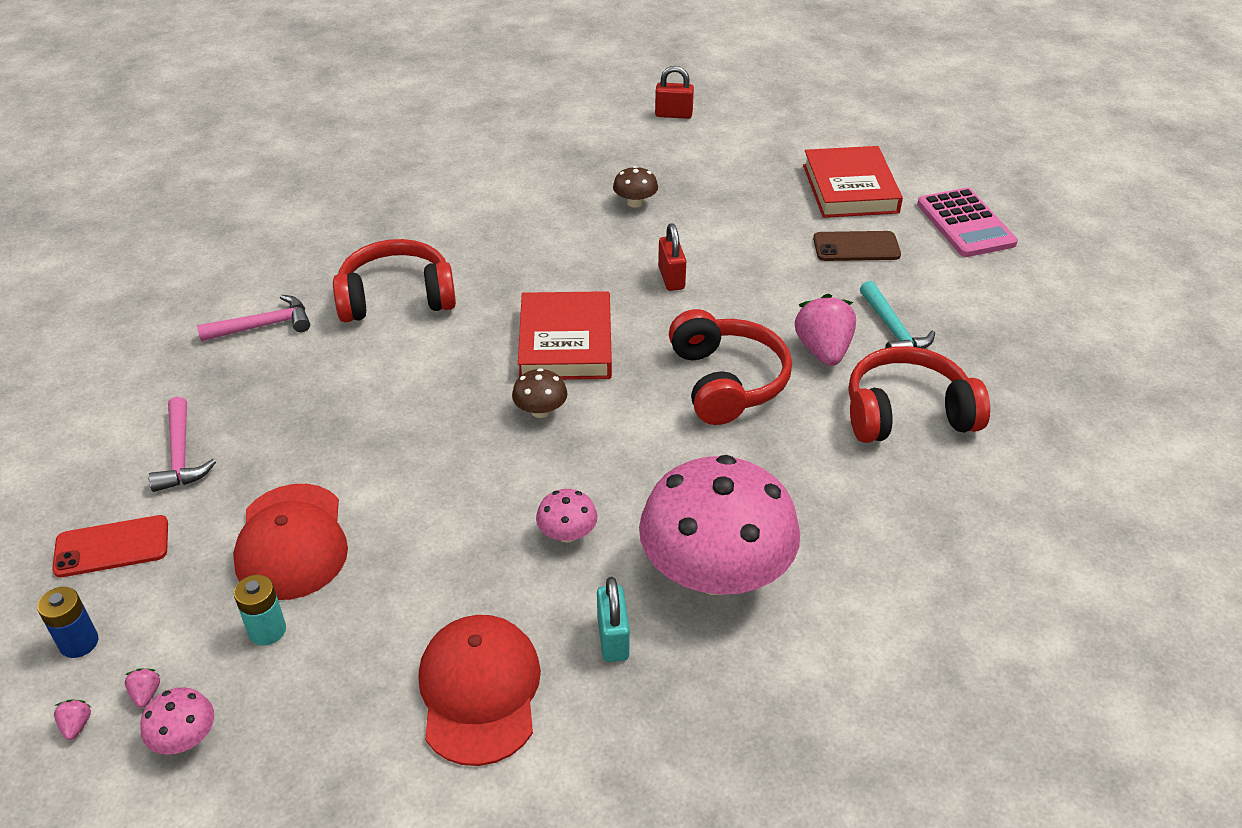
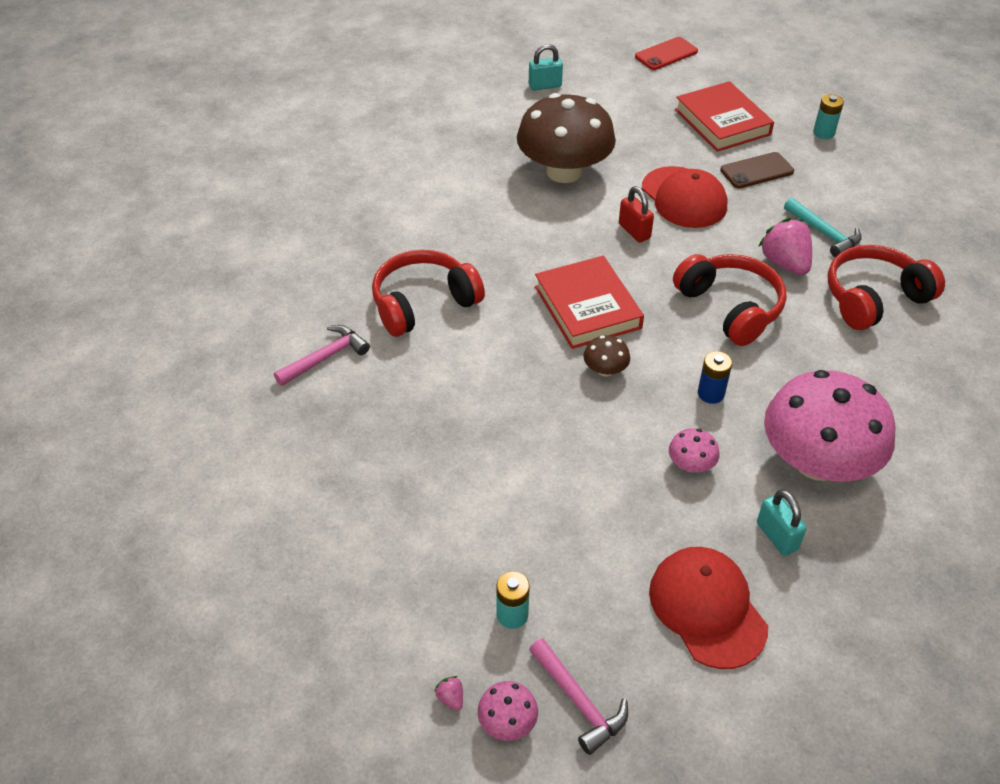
camera: 20 degrees left, 5 degrees up
(76, 725) = (412, 743): pink strawberry -> none
(79, 643) = (364, 675): blue battery -> blue battery (711, 393)
(112, 547) = (332, 587): red phone -> red phone (666, 54)
(181, 455) = (335, 491): pink hammer -> pink hammer (579, 701)
(291, 542) = (481, 536): red cap -> red cap (684, 198)
(635, 202) = (564, 172): brown mushroom -> brown mushroom, size x2.48
(673, 114) = (545, 86): red padlock -> turquoise padlock
(965, 224) = (823, 133): pink calculator -> turquoise battery

